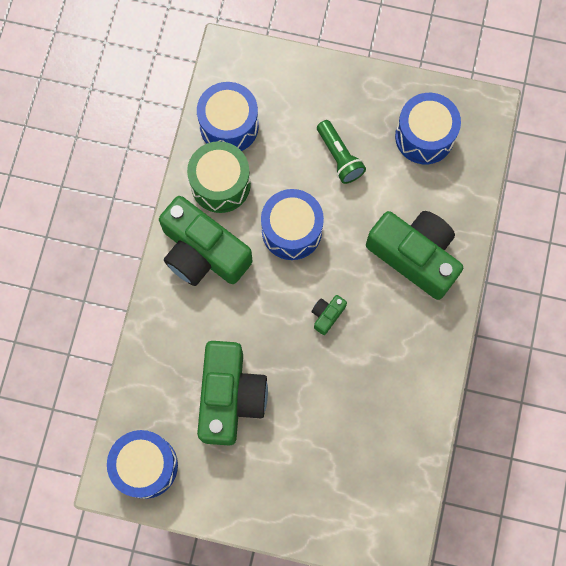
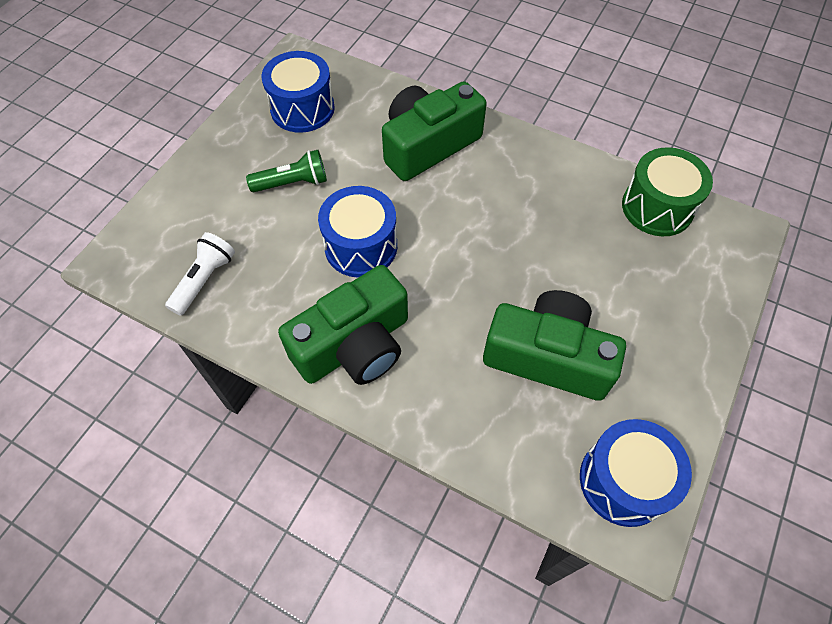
camera: 75 degrees left, 15 degrees down
(220, 184) = (274, 306): green drum -> green drum (657, 207)
(229, 126) = (204, 280): blue drum -> white flashlight
(327, 315) = (471, 235): green camera -> none

